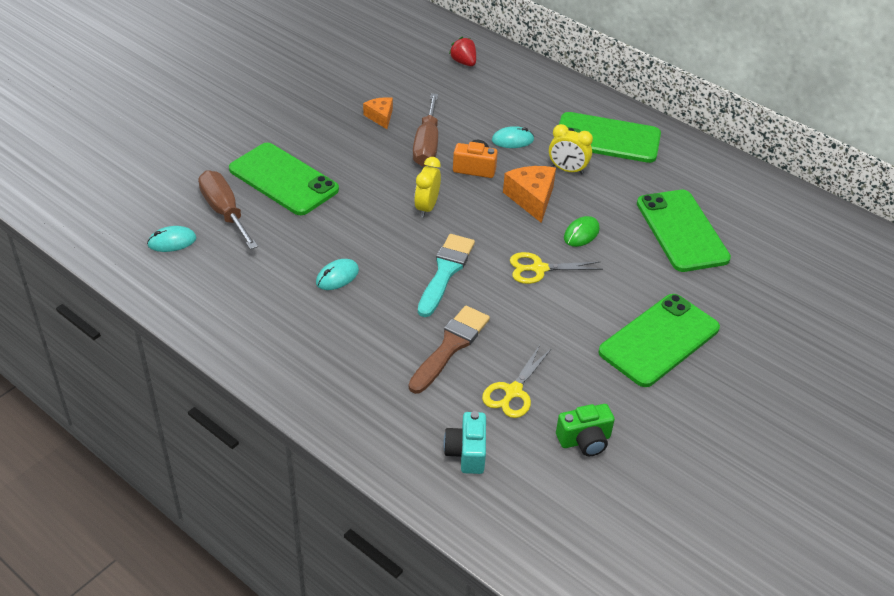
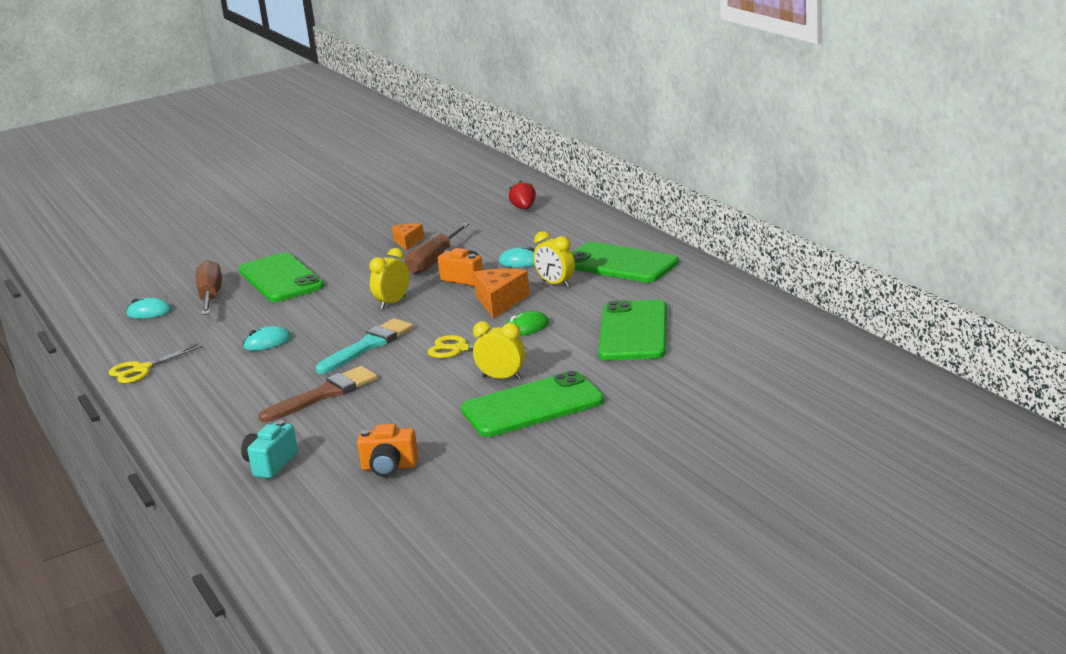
camera: 25 degrees right, 20 degrees down
(513, 392) = (353, 428): yellow scissors -> yellow scissors (141, 369)
(584, 440) = (389, 467): green camera -> orange camera
(605, 305) = (502, 378): none -> yellow clock

